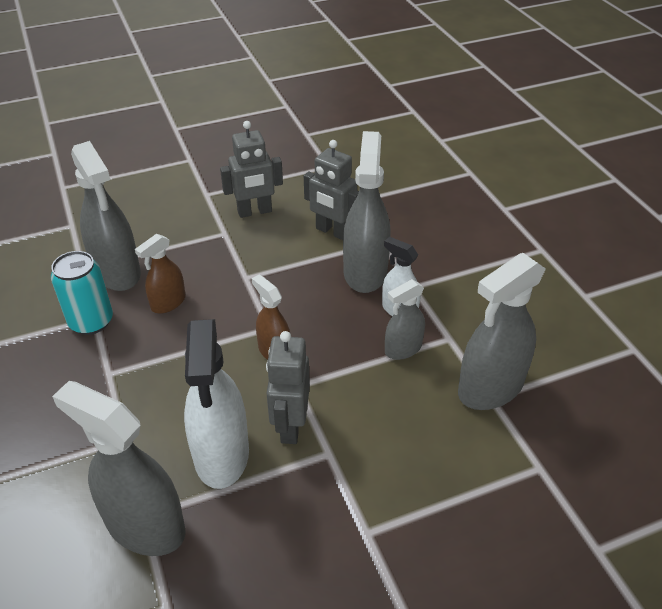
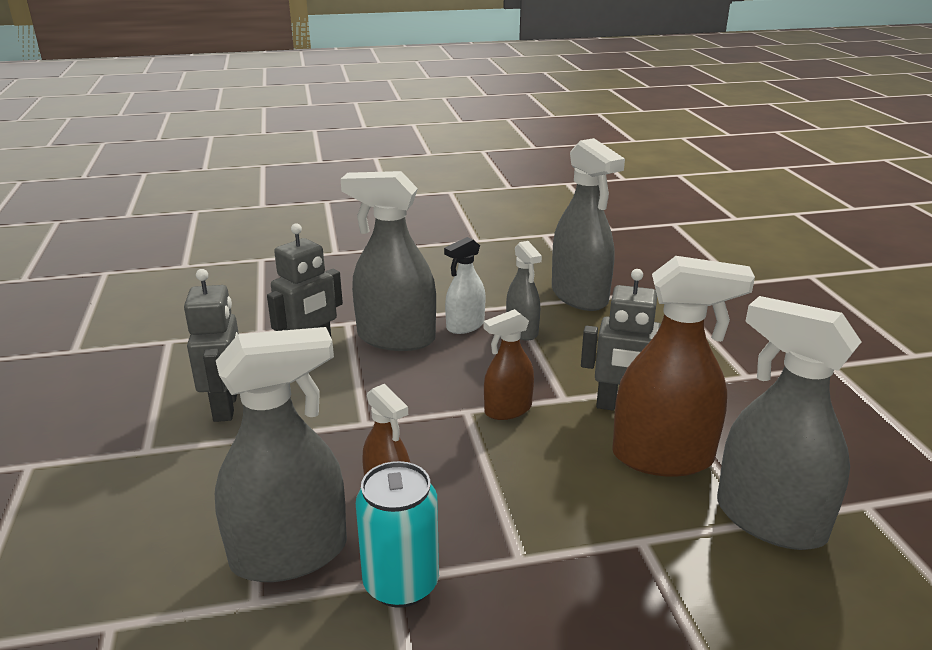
camera: 80 degrees left, 15 degrees down
(145, 526) = (769, 520): grey spray bottle -> grey spray bottle turned 90 degrees clockwise
(221, 454) = (662, 457): white spray bottle -> brown spray bottle

